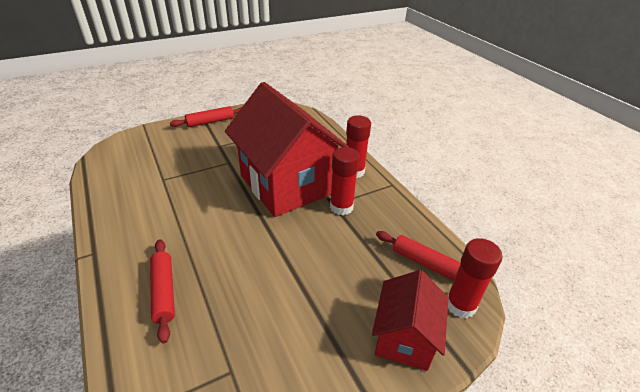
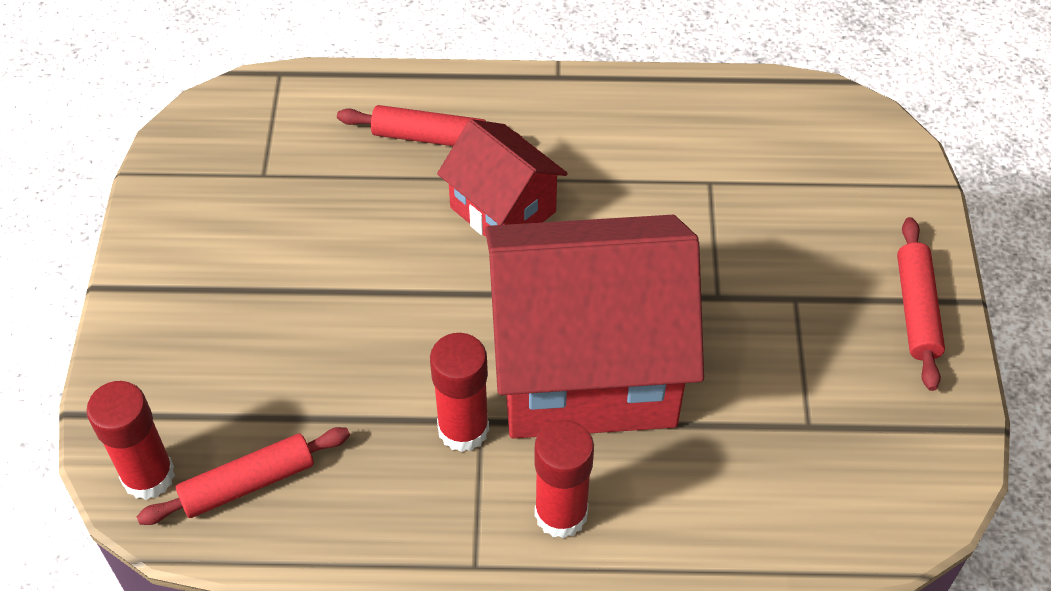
camera: 120 degrees right, 15 degrees up
(404, 338) = (162, 369): red house -> red house (503, 210)

